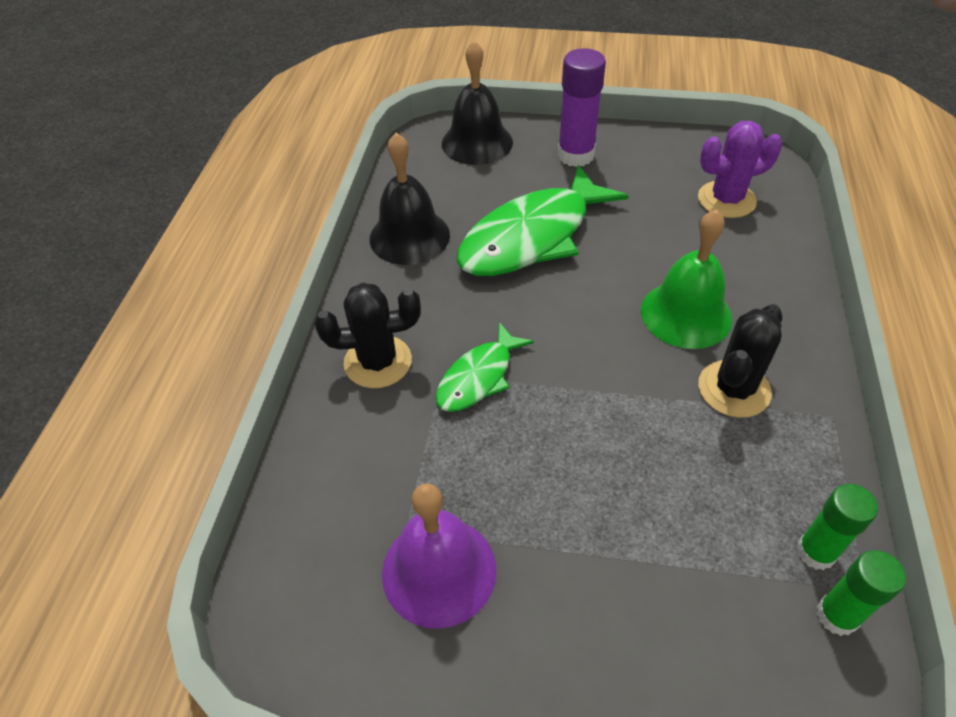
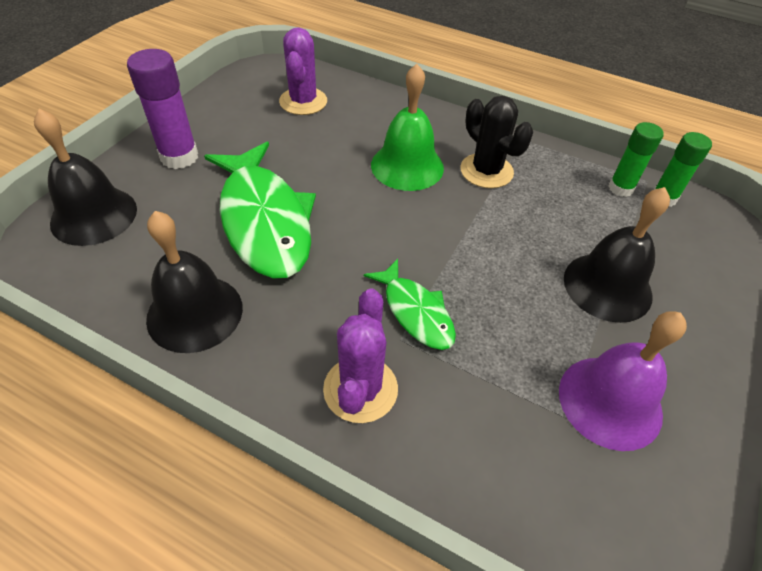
camera: 75 degrees left, 0 degrees up
(378, 362) = (360, 389): black cactus -> purple cactus
(608, 552) = (607, 286): none -> black bell

